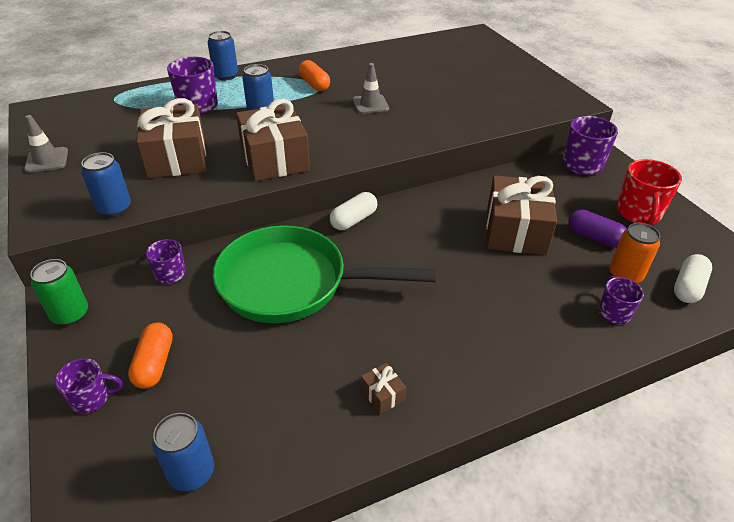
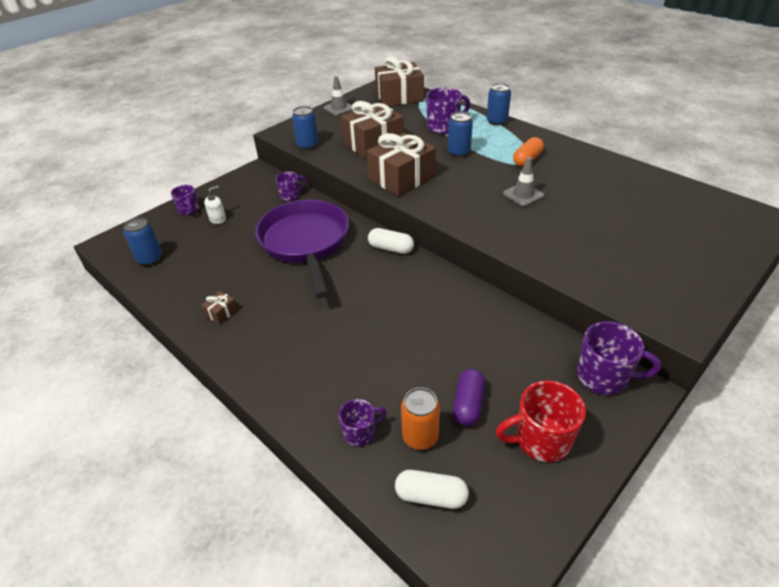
camera: 70 degrees right, 0 degrees up
(70, 314) = (243, 179): green can -> none
(154, 364) = (218, 219): orange capsule -> white soap dispenser
(291, 283) = (305, 243): green pan -> purple pan
(515, 231) = (439, 344): brown gift -> brown gift (399, 97)

